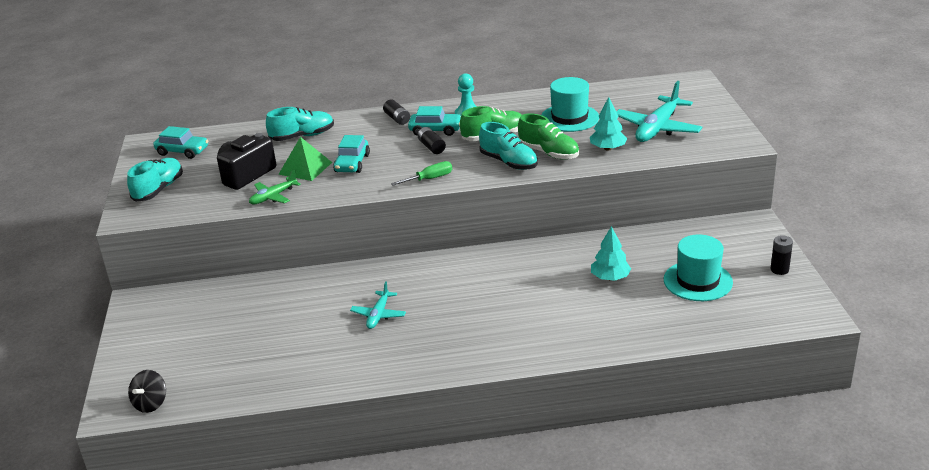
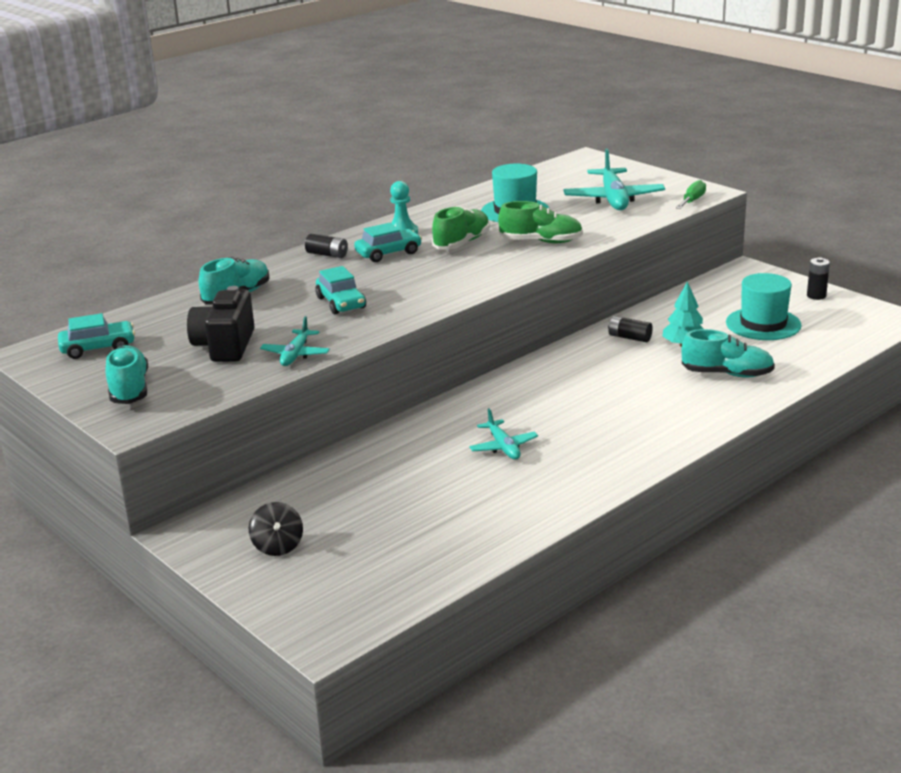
camera: 35 degrees left, 5 degrees down
(151, 403) = (361, 614): black spinning top -> black spinning top (278, 546)
(273, 197) = (295, 355): green plane -> turquoise plane
(305, 168) = (291, 321): green pyramid -> none
(430, 179) = (453, 292): green screwdriver -> green screwdriver (692, 201)
(431, 147) = (409, 267): black battery -> black battery (629, 337)
(509, 162) = (513, 259): turquoise shoe -> turquoise shoe (727, 374)
(607, 148) = (592, 224): turquoise tree -> none

